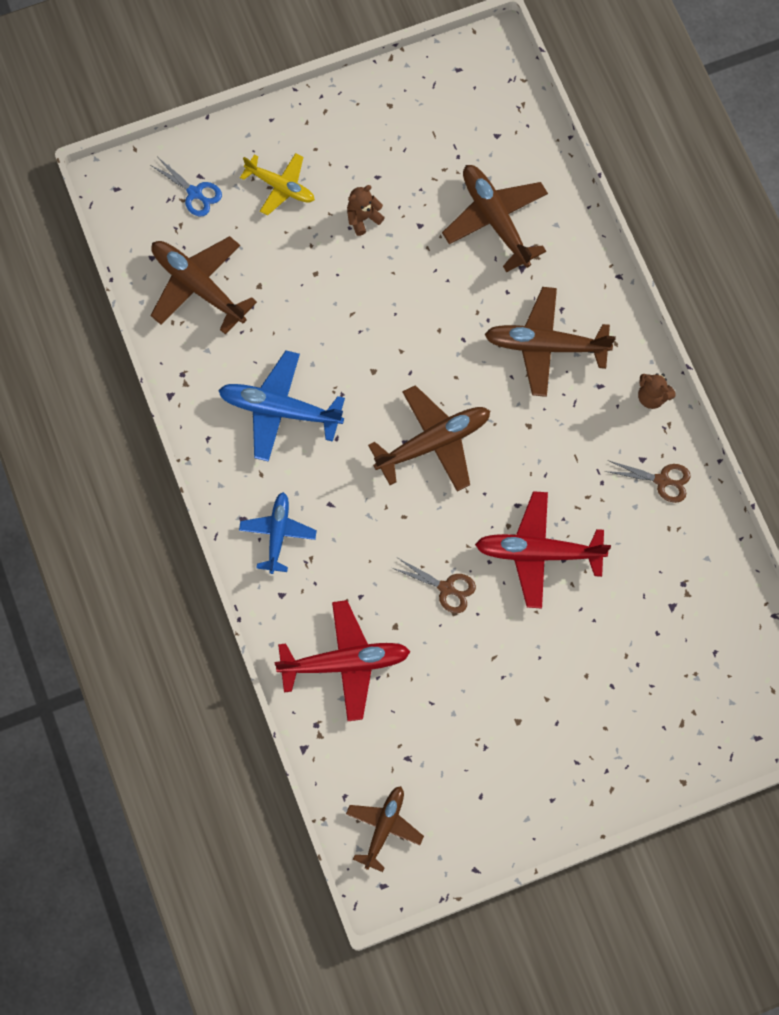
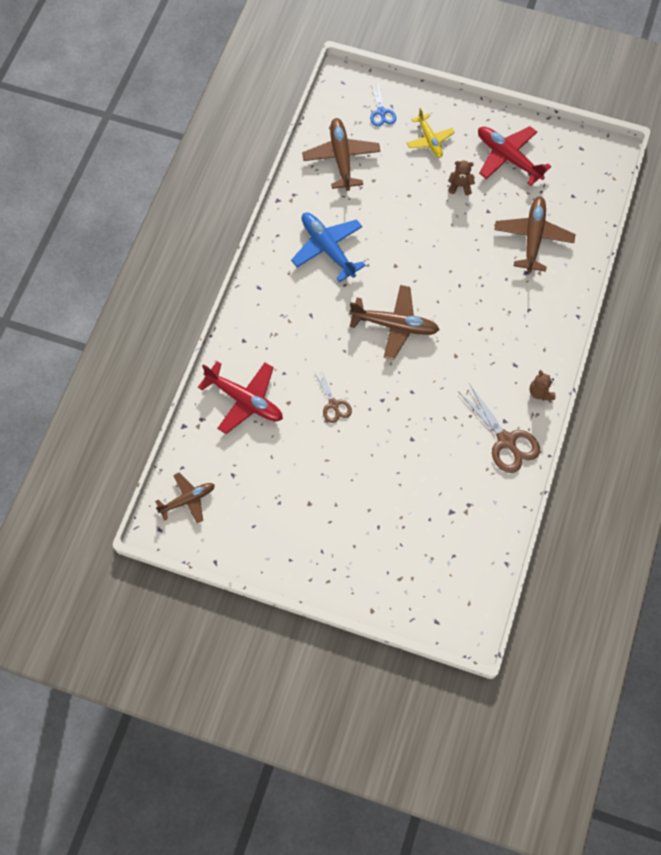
camera: 40 degrees right, 5 degrees down
(278, 534) = (269, 309): blue plane -> none
(539, 553) = (401, 425): red plane -> red plane (508, 158)
(546, 346) = (503, 322): brown plane -> none
(662, 480) = (506, 440): brown scissors -> brown scissors, size x1.67

